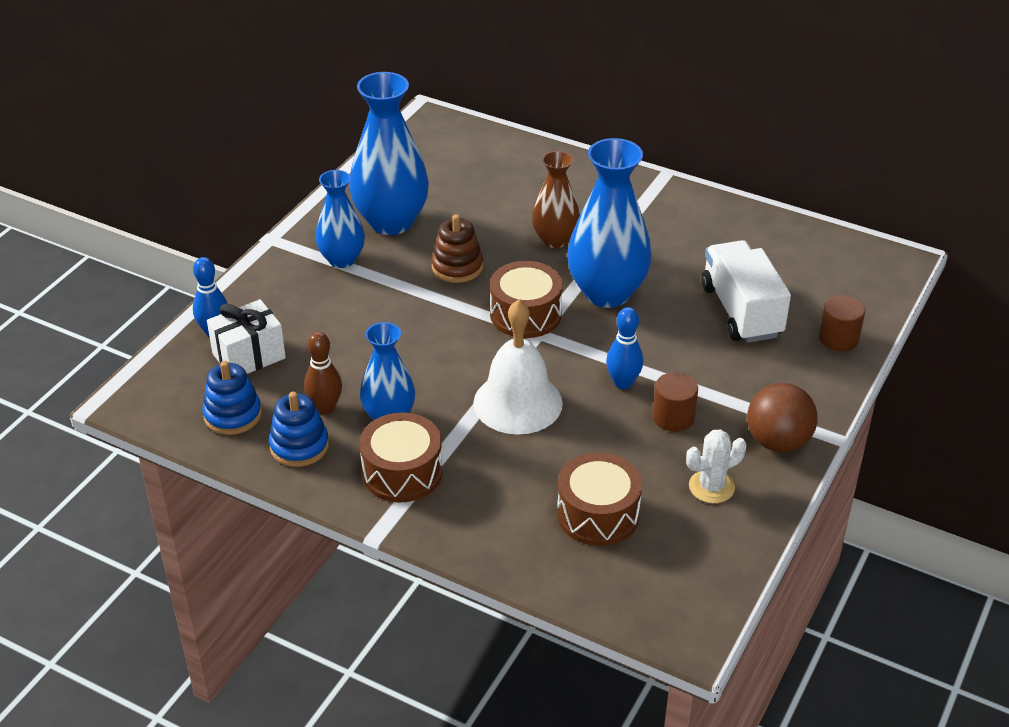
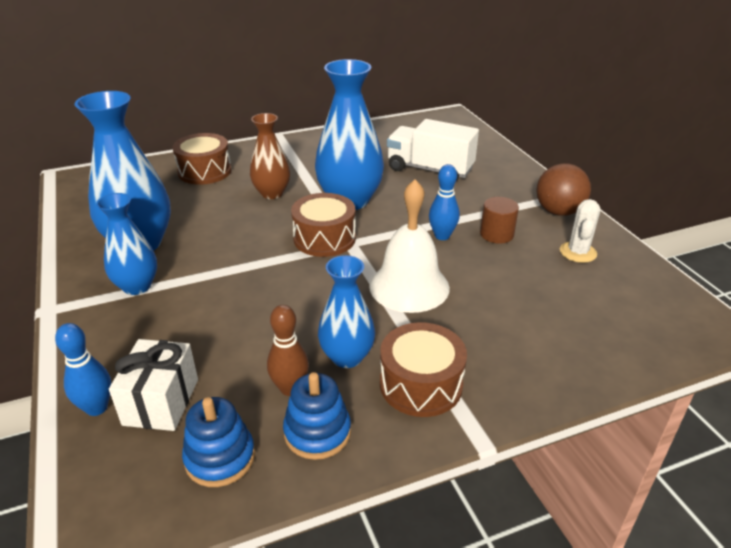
camera: 50 degrees left, 5 degrees down
(457, 267) = (234, 241): brown stacking toy -> none
(598, 514) = (563, 310): brown drum -> brown drum (204, 171)
(838, 338) = (491, 155): brown cylinder -> none

